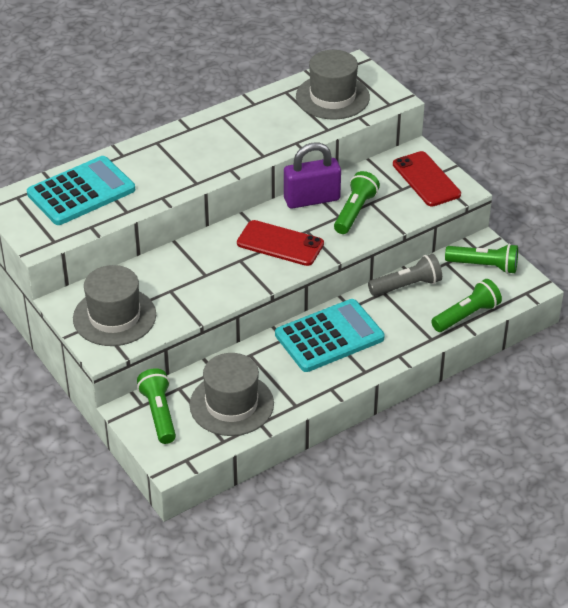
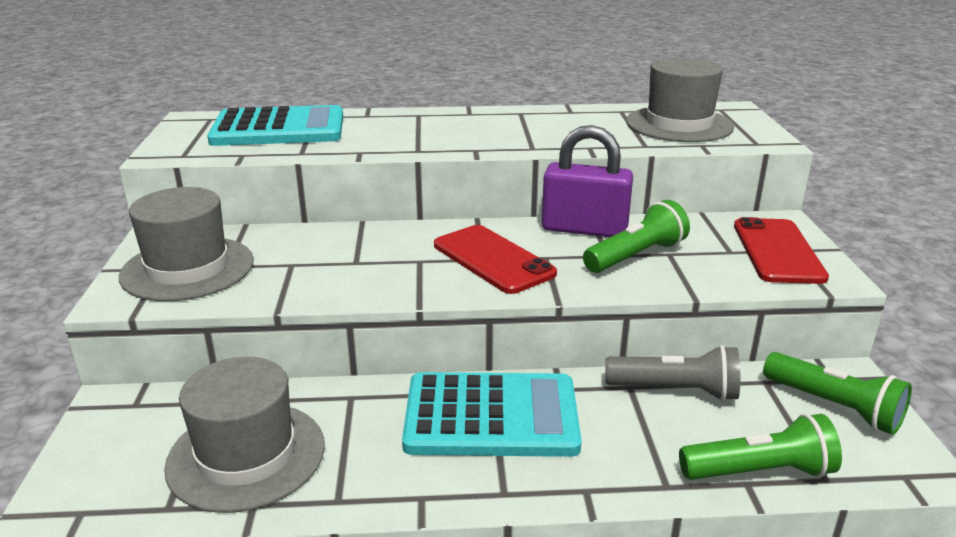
camera: 30 degrees right, 15 degrees down
(159, 414) = (138, 425): green flashlight -> none

